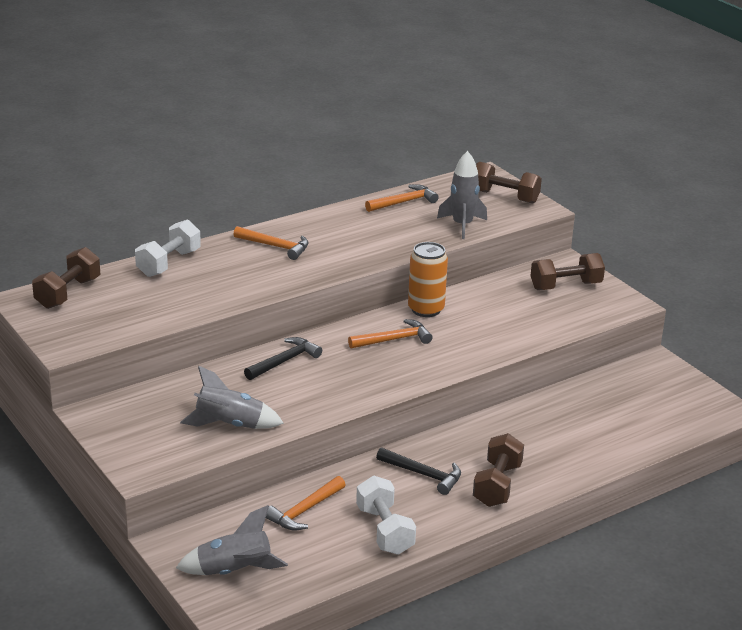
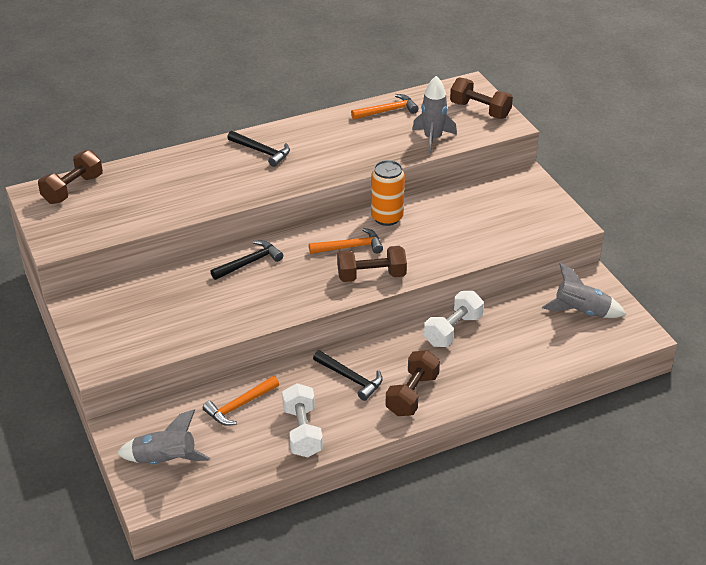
camera: 10 degrees right, 10 degrees up
(169, 263) = (165, 163): white dumbbell -> white dumbbell (453, 330)
(230, 425) = (186, 324): grey rocket -> grey rocket (581, 312)
(275, 246) = (261, 152): orange hammer -> black hammer
(565, 286) = (519, 201): brown dumbbell -> brown dumbbell (371, 276)

